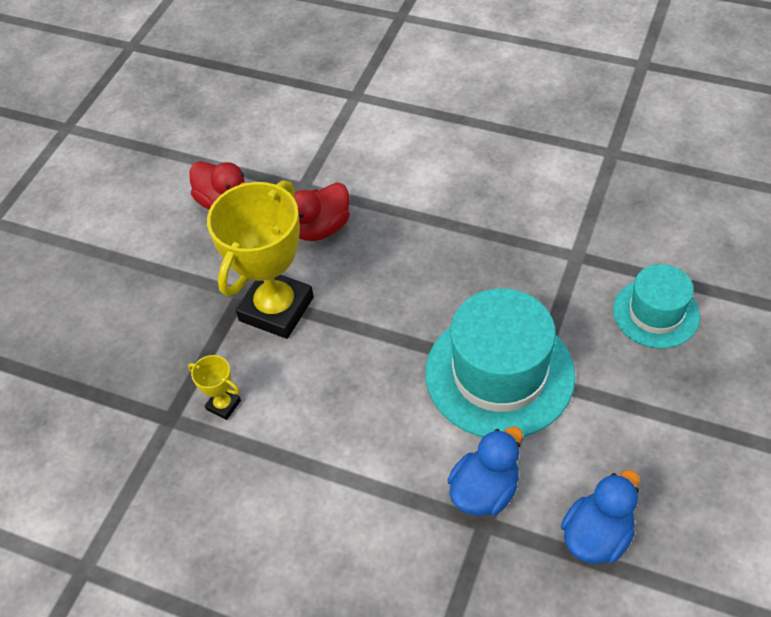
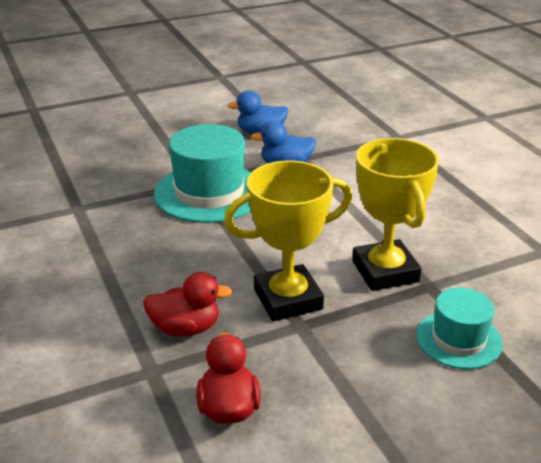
camera: 140 degrees left, 20 degrees down
(223, 405) = (385, 271): yellow trophy -> yellow trophy, size x2.35
(656, 313) = (96, 167): turquoise hat -> turquoise hat (458, 339)

